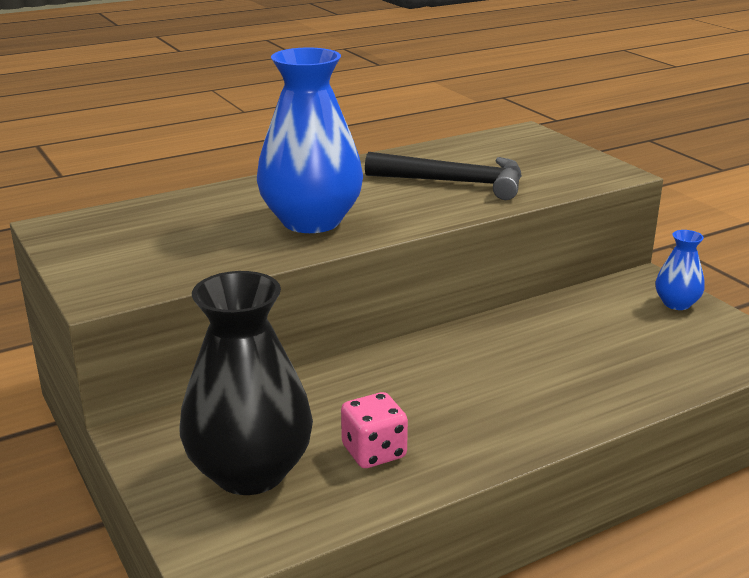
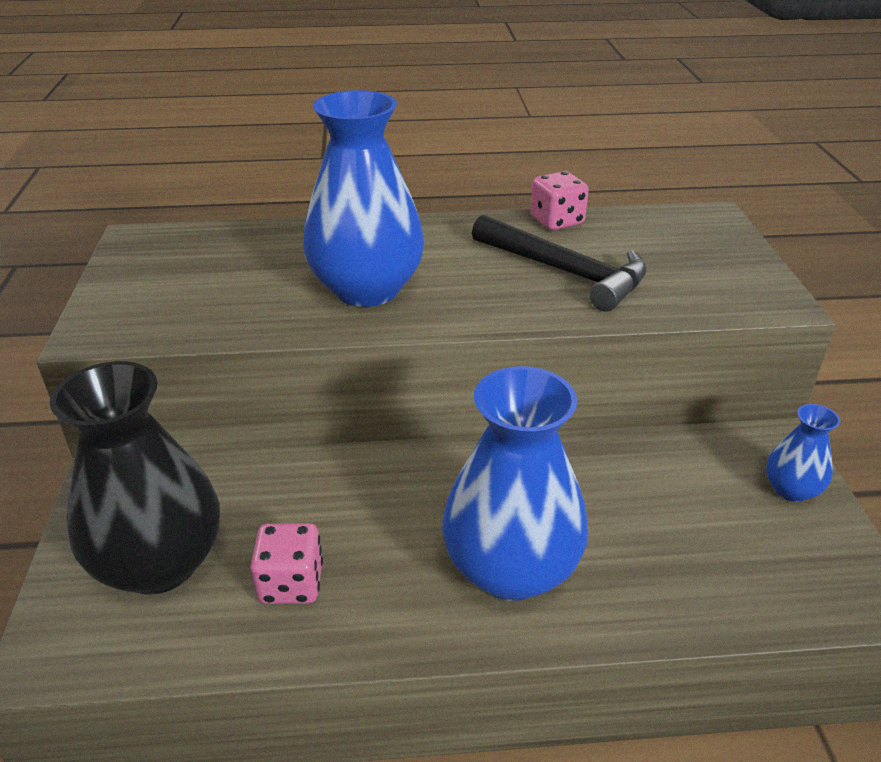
camera: 25 degrees right, 10 degrees up
(415, 153) = (557, 221): none -> pink dice
(530, 397) = (511, 569): none -> blue vase

